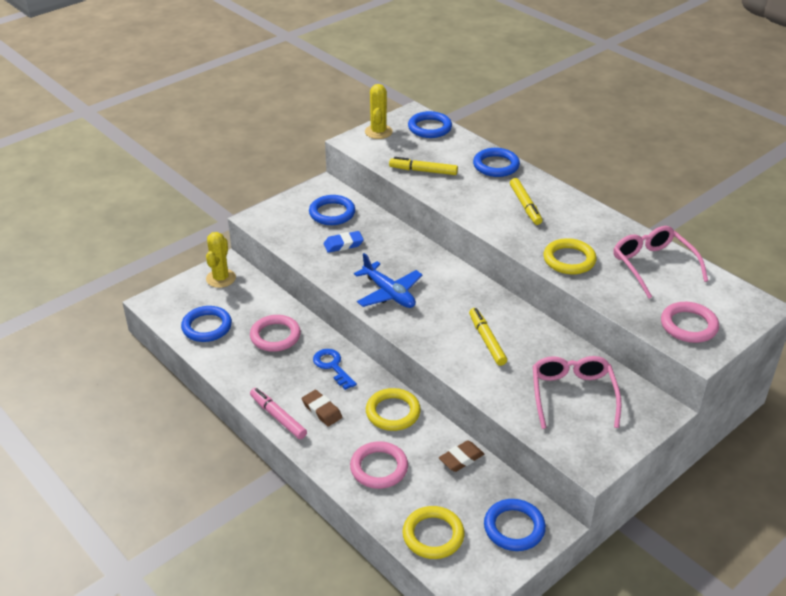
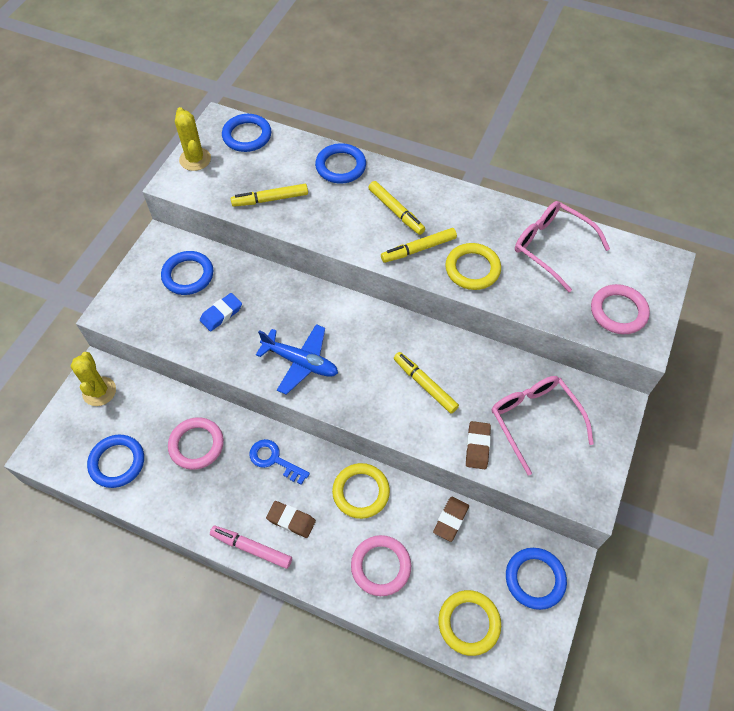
camera: 25 degrees left, 20 degrees up
(508, 395) = (477, 446): none -> brown eraser
(529, 234) = (418, 249): none -> yellow marker

